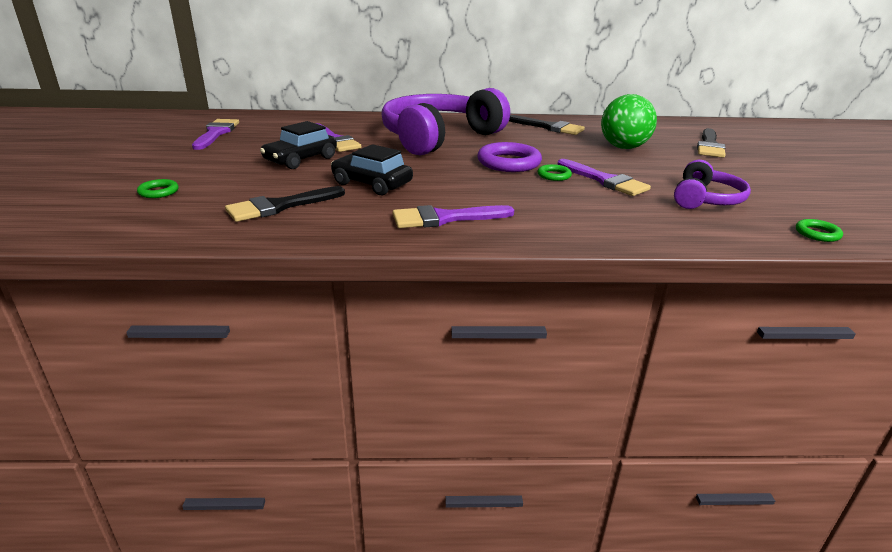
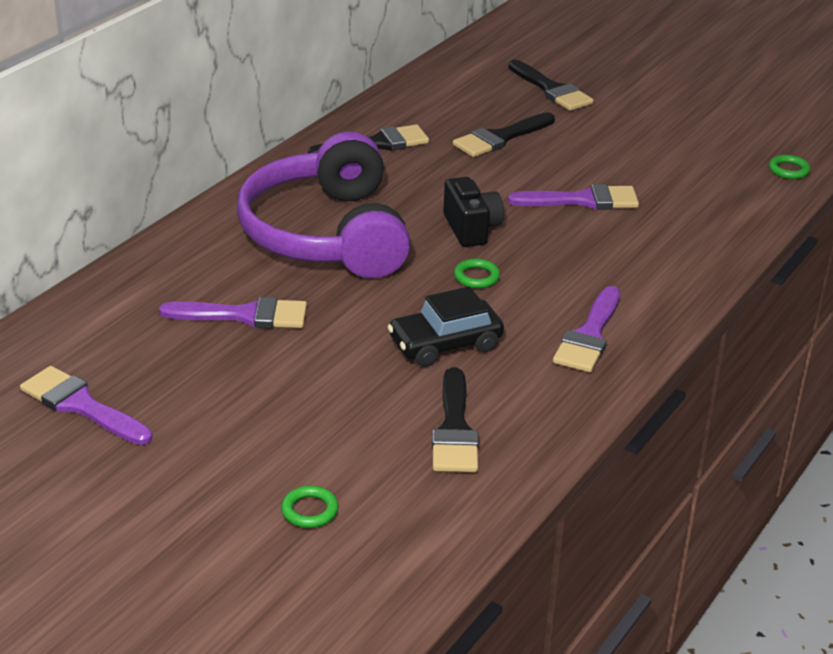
camera: 55 degrees left, 5 degrees up
(300, 159) = (298, 366): black car -> none
(509, 162) = (471, 229): purple ring -> black camera
(554, 175) = (539, 221): green ring -> green ring (476, 277)
(623, 147) = (501, 138): green ball -> black brush
(706, 199) = (679, 175): purple headphones -> none

